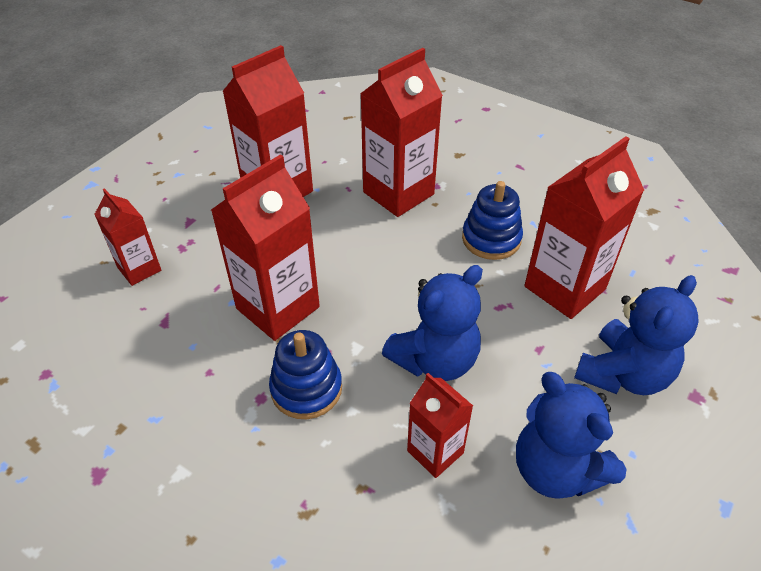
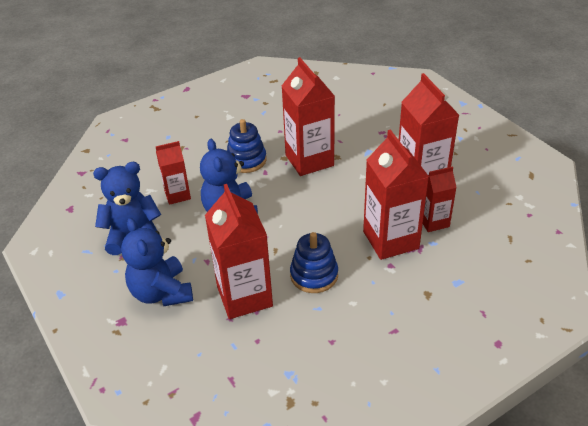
camera: 115 degrees right, 5 degrees down
(139, 269) = (371, 115): red carton -> red carton (433, 222)

